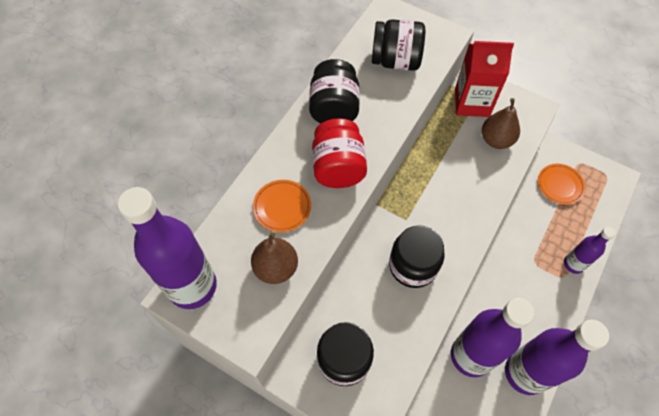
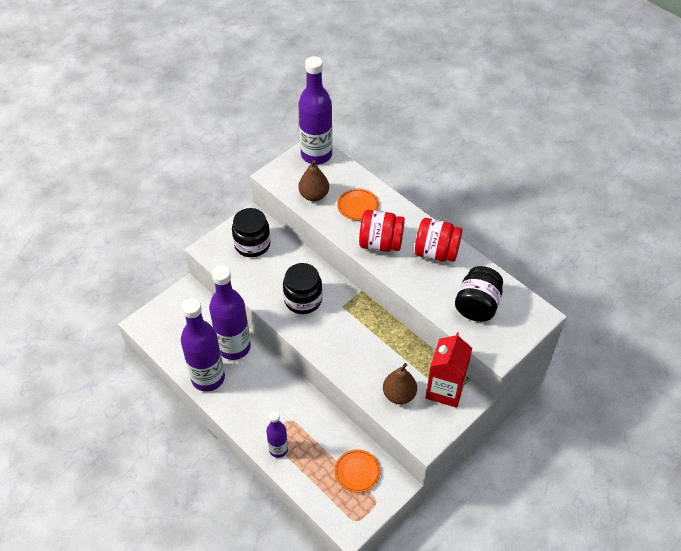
camera: 105 degrees right, 10 degrees down
(334, 108) = (436, 252): black jar -> red jar

